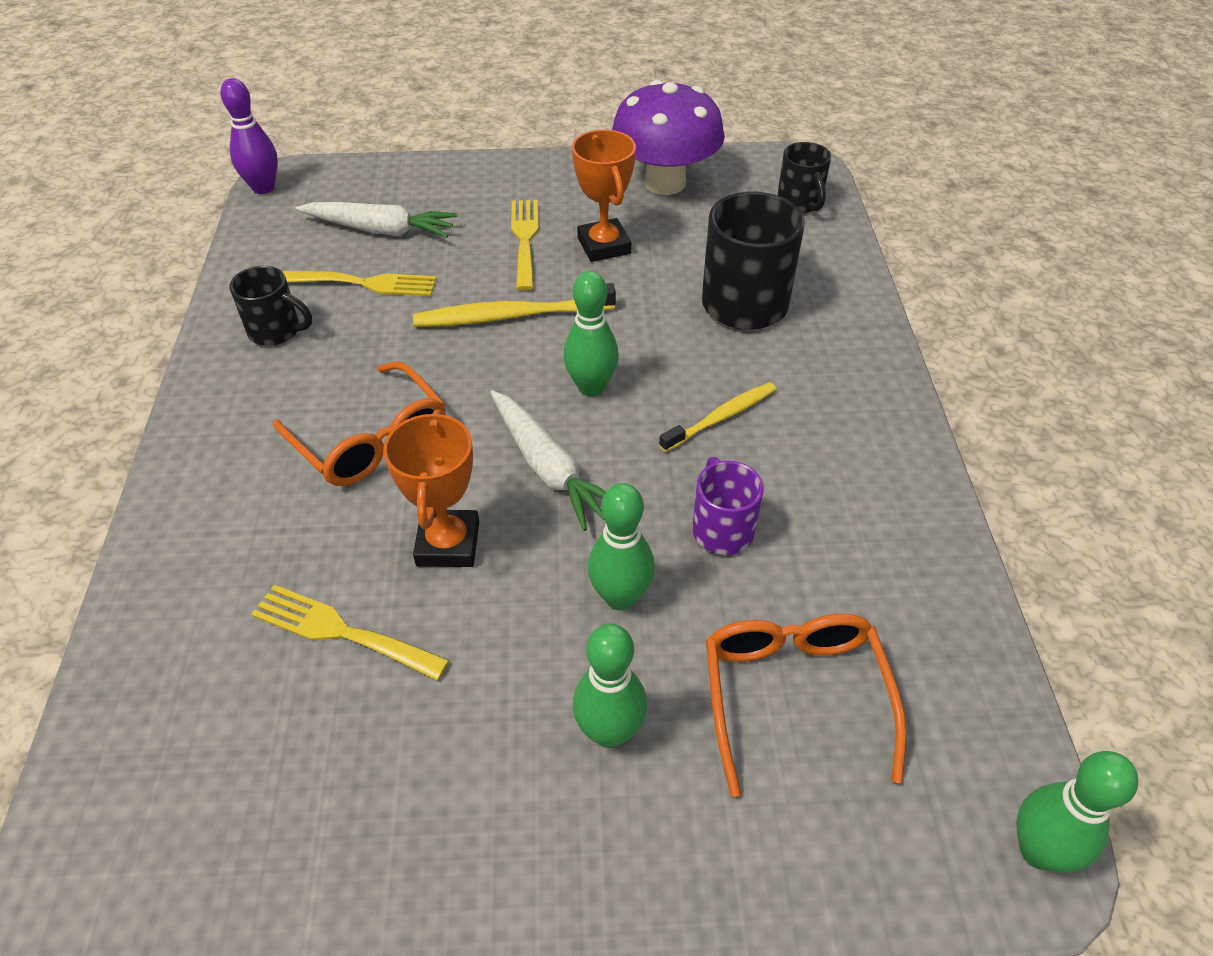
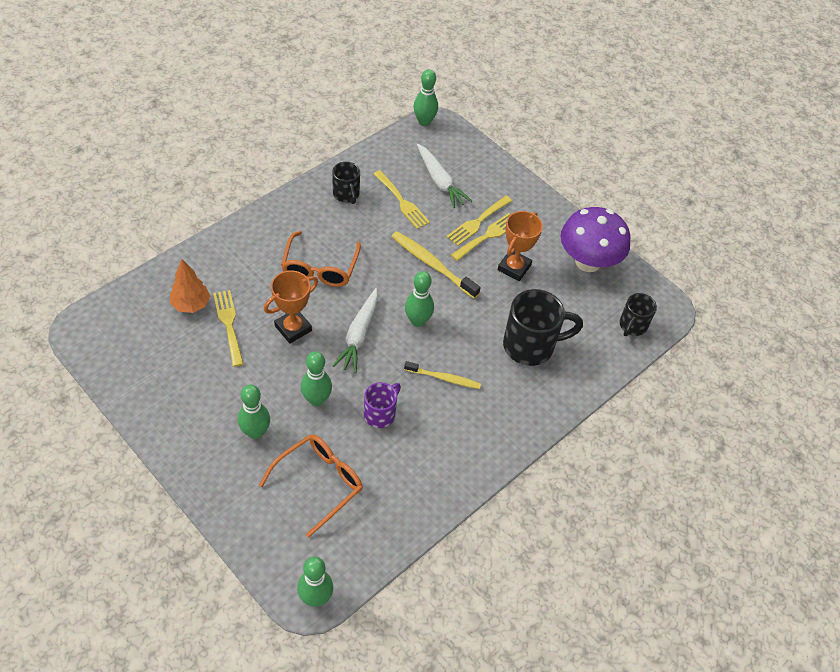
camera: 45 degrees right, 5 degrees up
(235, 666) = (191, 305): none -> orange tree
(263, 188) = (424, 122): purple bowling pin -> green bowling pin
(491, 235) = (477, 222): none -> yellow fork

